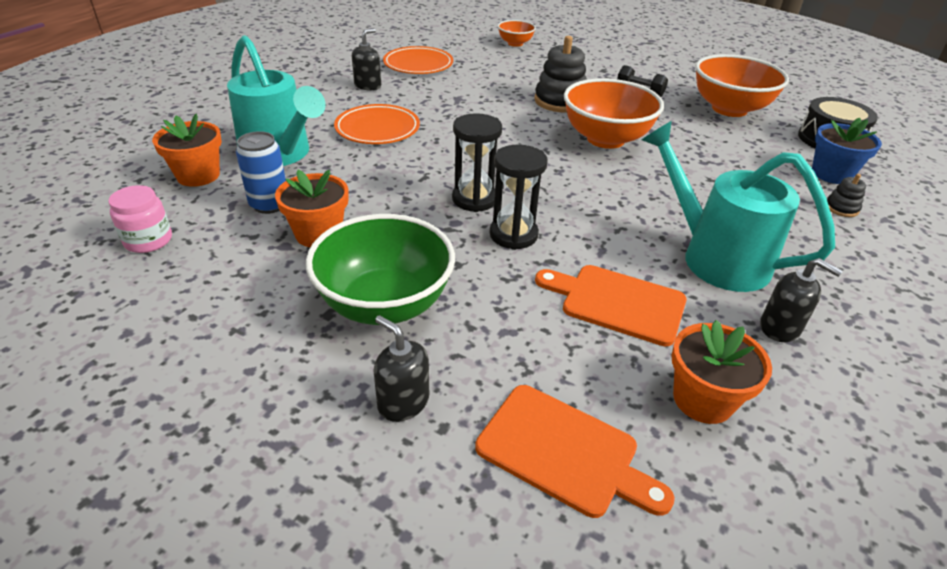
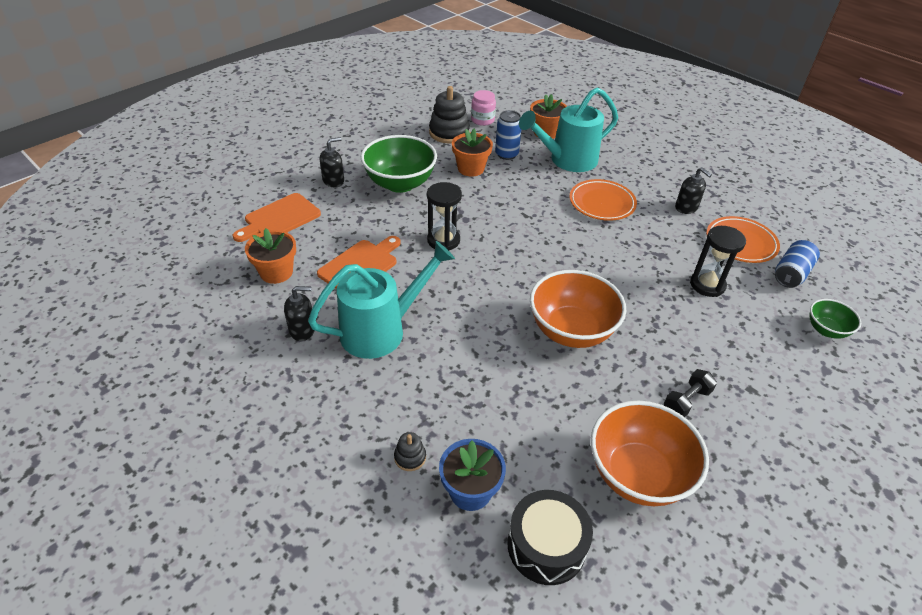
camera: 105 degrees right, 5 degrees up
(452, 49) = (791, 273): none -> blue can
(474, 199) = (490, 232): black hourglass -> black hourglass (707, 285)
(515, 43) = (826, 330): orange bowl -> green bowl
(560, 101) = (657, 323): black stacking toy -> black stacking toy (449, 133)
(780, 328) = (302, 330): black soap dispenser -> black soap dispenser turned 150 degrees counterclockwise

